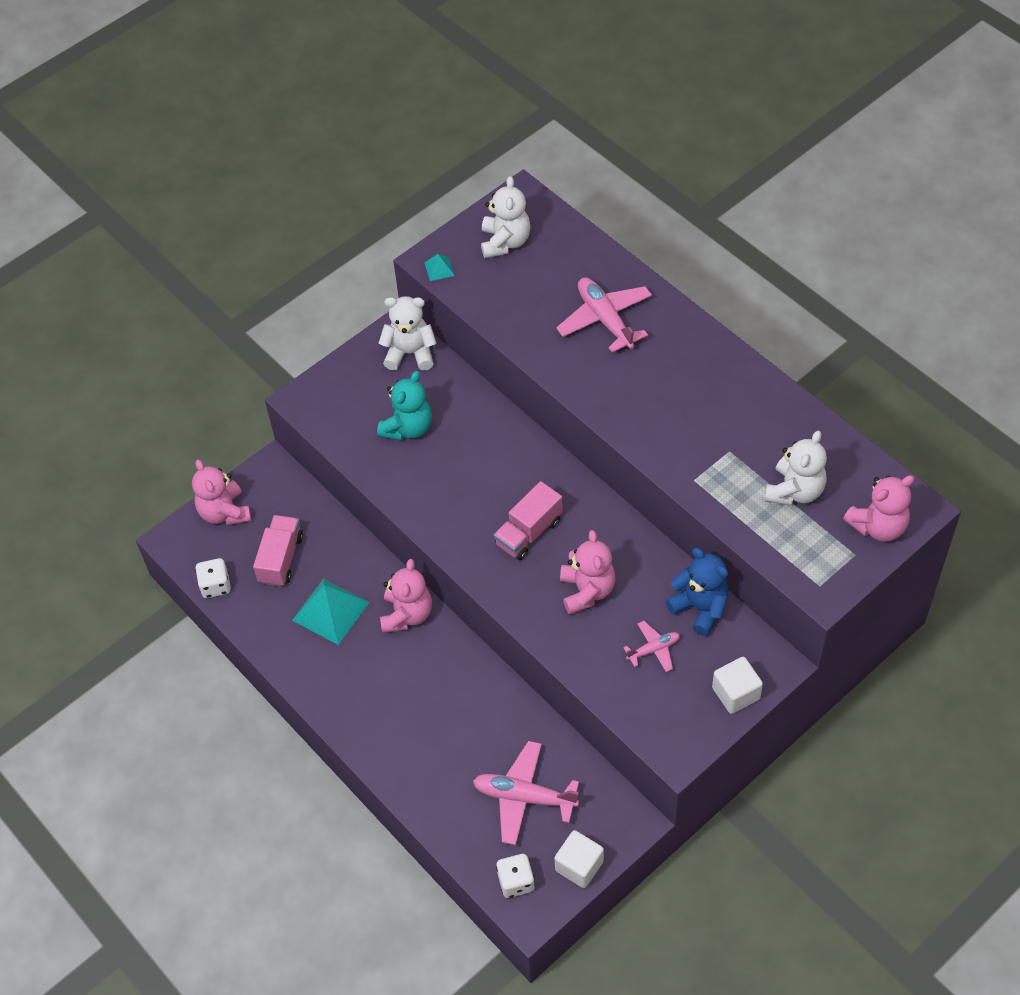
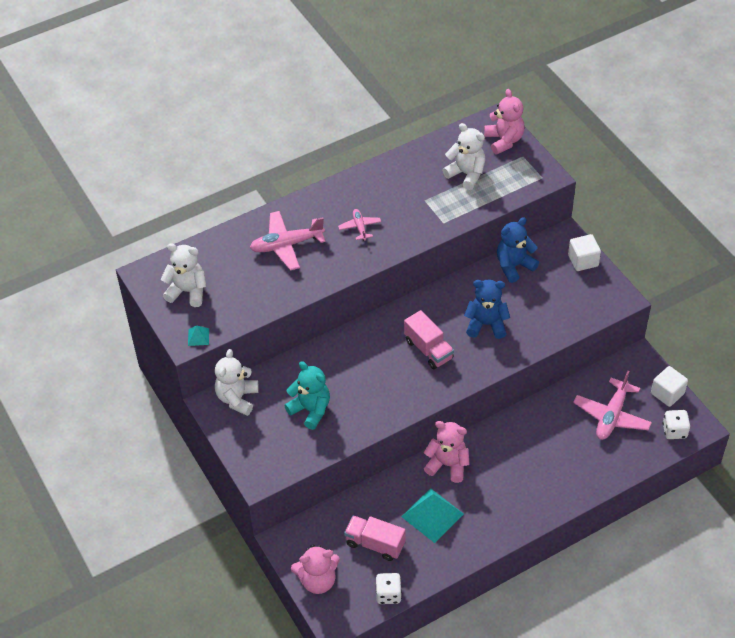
camera: 80 degrees left, 5 degrees down
(587, 591) = (486, 324): pink teddy bear -> blue teddy bear
(653, 649) = (541, 296): pink plane -> pink plane (360, 227)

